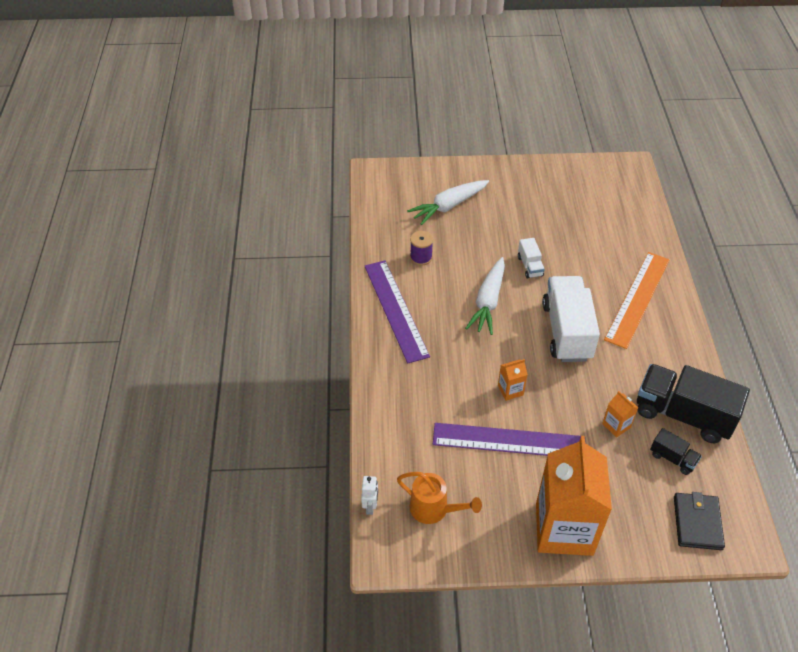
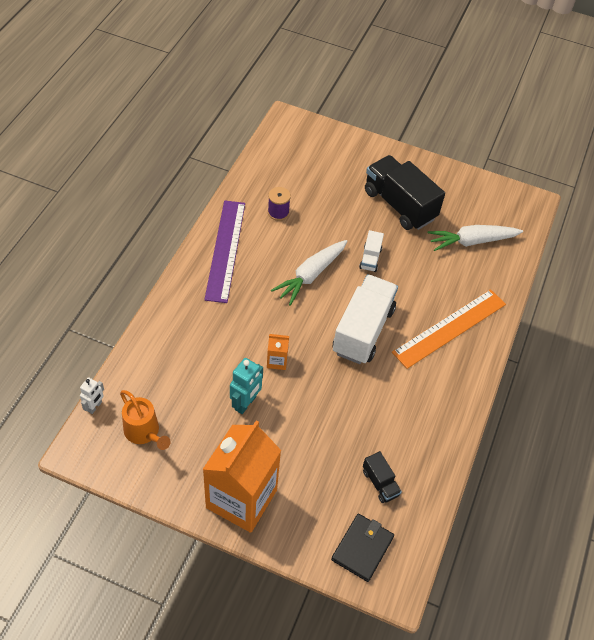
camera: 20 degrees right, 5 degrees up
(448, 206) = (334, 176): white carrot -> white carrot (471, 241)
(508, 440) = (245, 403): purple ruler -> turquoise robot
(616, 425) = (349, 432): orange carton -> none
(683, 415) = (417, 449): black truck -> black truck (399, 205)

